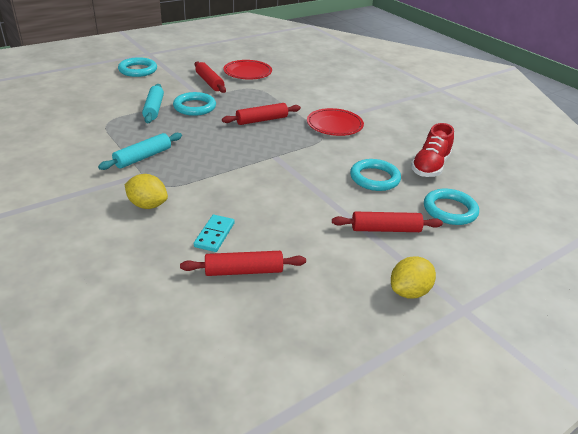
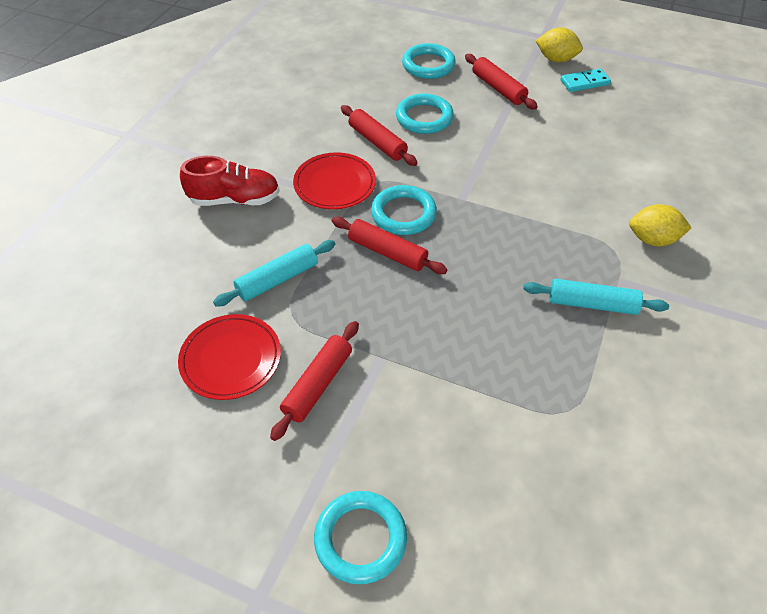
camera: 120 degrees left, 15 degrees up
(147, 205) = (652, 240): yellow lemon -> yellow lemon turned 75 degrees counterclockwise
(154, 109) = (475, 388): turquoise rolling pin -> turquoise rolling pin (277, 280)
(194, 107) = (421, 344): turquoise ring -> turquoise ring (403, 214)
(214, 235) = (628, 173): turquoise domino -> turquoise domino (584, 82)
(243, 271) = (641, 137): red rolling pin -> red rolling pin (377, 142)
(430, 167) = (362, 92): red shoe -> red shoe (235, 199)

